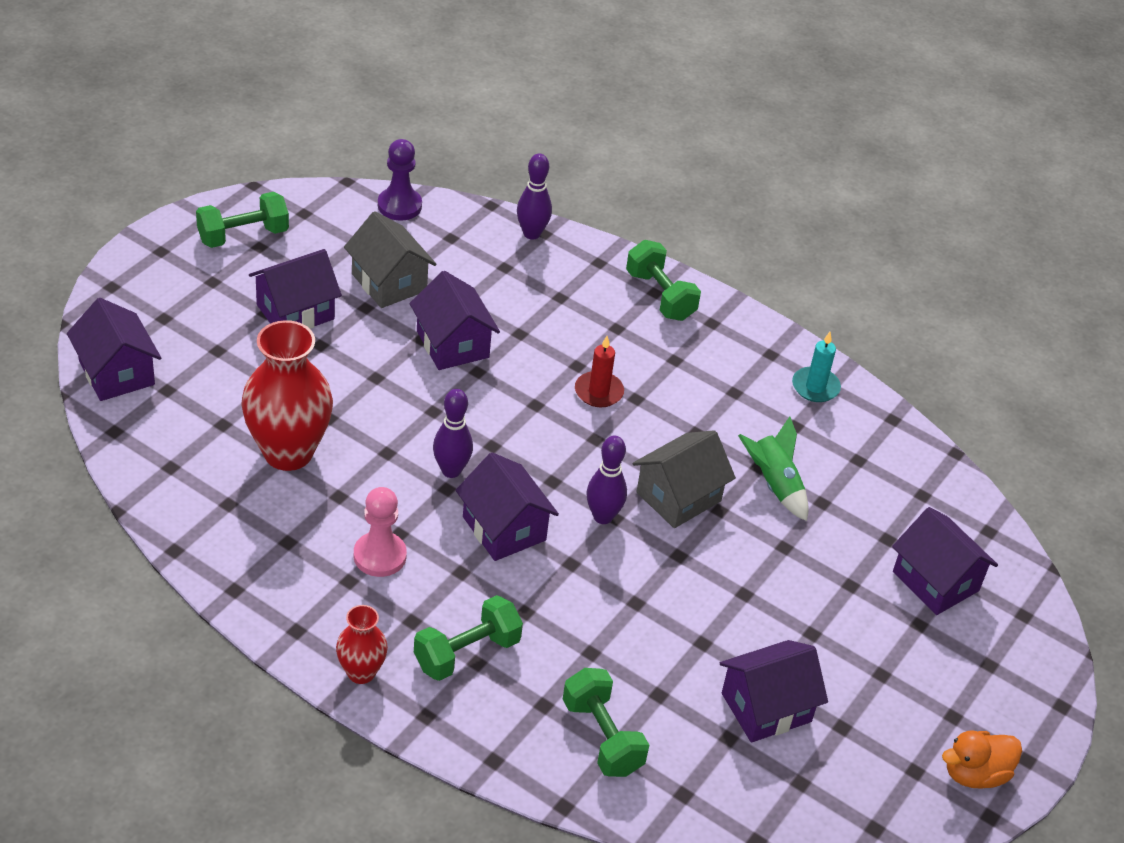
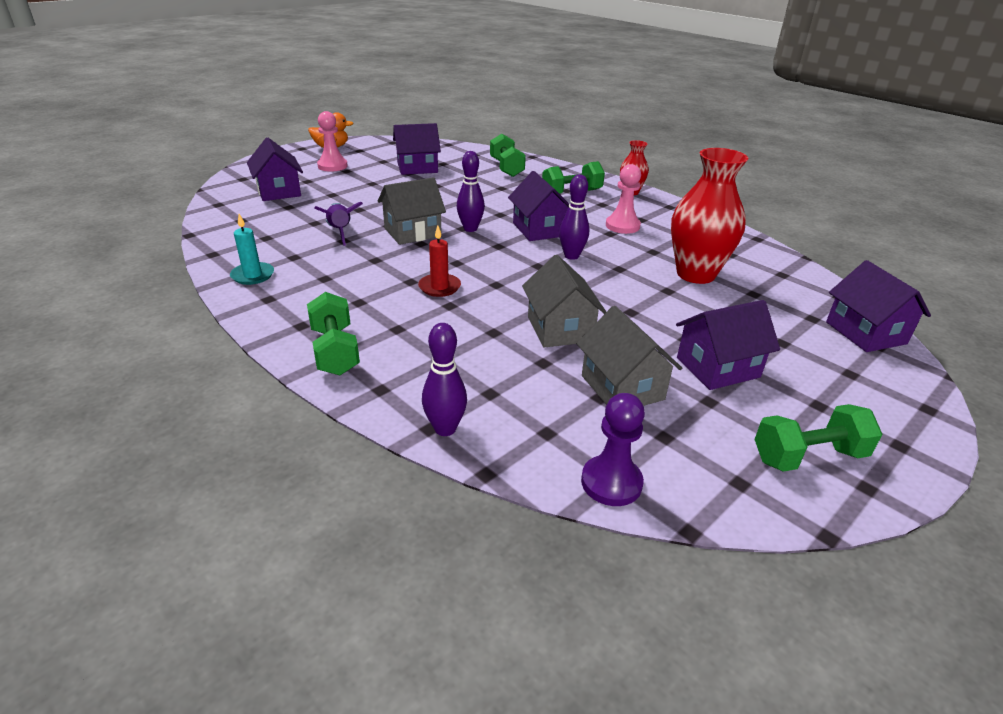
camera: 165 degrees left, 10 degrees down
(452, 344) = (560, 329): purple house -> grey house
(774, 484) = (340, 232): green rocket -> purple rocket
(916, 688) = (332, 166): none -> pink pawn

